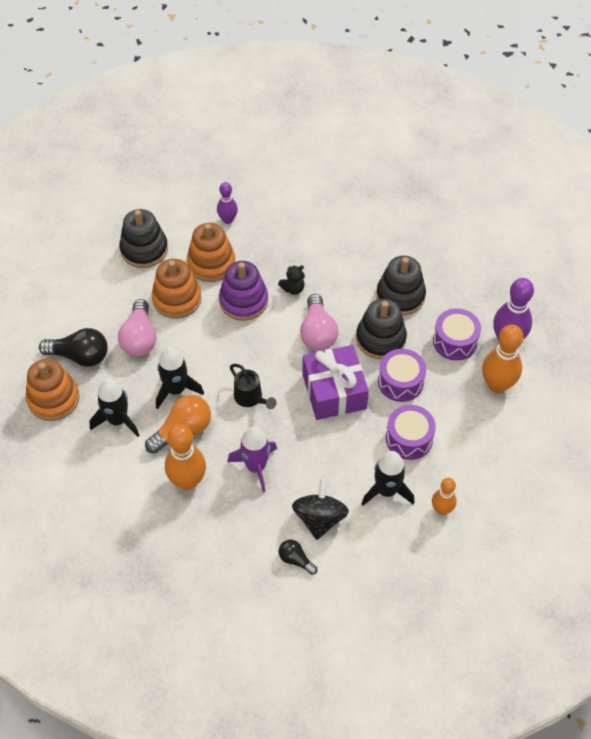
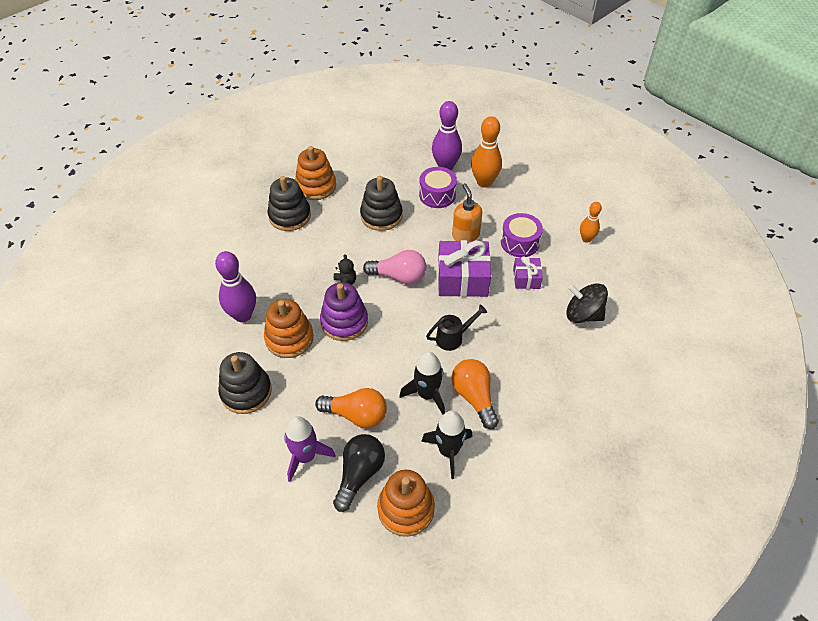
camera: 75 degrees left, 5 degrees down
(139, 338) = (356, 415): pink light bulb -> orange light bulb
(177, 299) = (320, 374): orange stacking toy -> orange stacking toy (316, 186)
(188, 481) = (529, 403): orange bowling pin -> none
(228, 220) = (243, 315): purple bowling pin -> purple bowling pin, size x1.69
(256, 467) = (525, 348): purple rocket -> purple rocket (305, 457)
(295, 560) = (619, 339): black light bulb -> none
(355, 453) = (526, 278): none -> purple gift
(380, 339) = (419, 237): black stacking toy -> black stacking toy (290, 216)
(386, 490) = (564, 267): black rocket -> none
(400, 382) = (465, 235): purple drum -> orange soap dispenser

